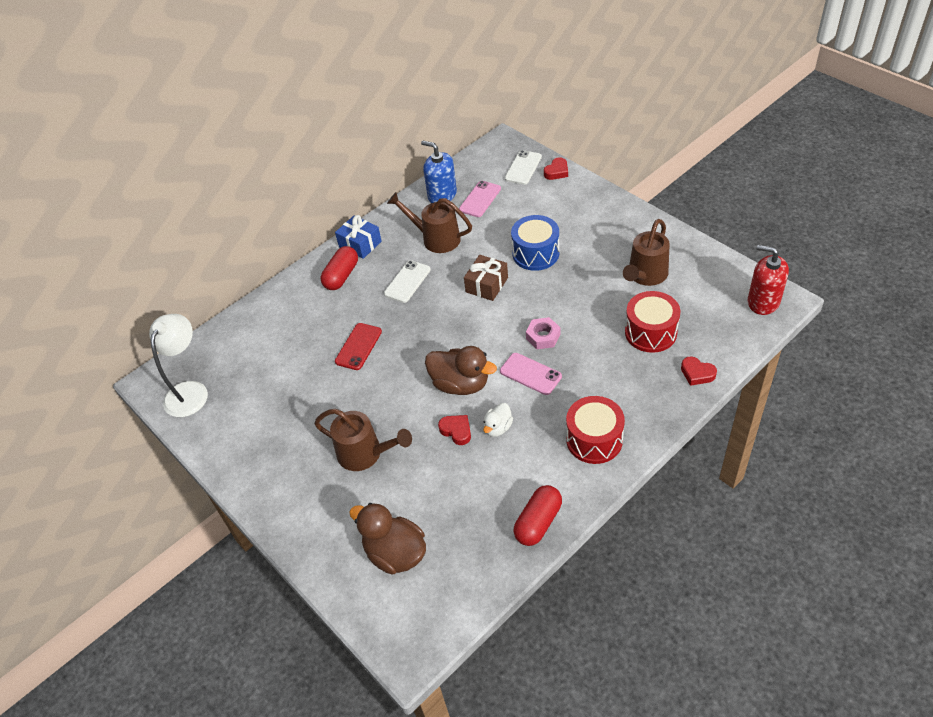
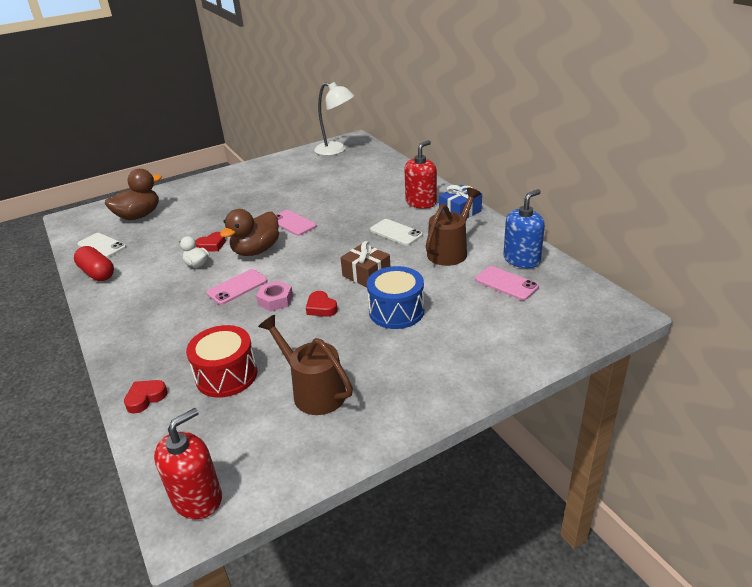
camera: 100 degrees right, 15 degrees down
(341, 276) = (421, 202): red capsule -> red soap dispenser
(358, 346) = (332, 208): red phone -> none
(366, 454) = (226, 208): brown watering can -> none
(397, 372) = (292, 223): none -> pink phone
(523, 168) = (561, 322): white phone -> white phone (102, 246)
(556, 171) = (546, 350): red heart -> red heart (321, 307)
(594, 440) = (138, 312): red drum -> none

